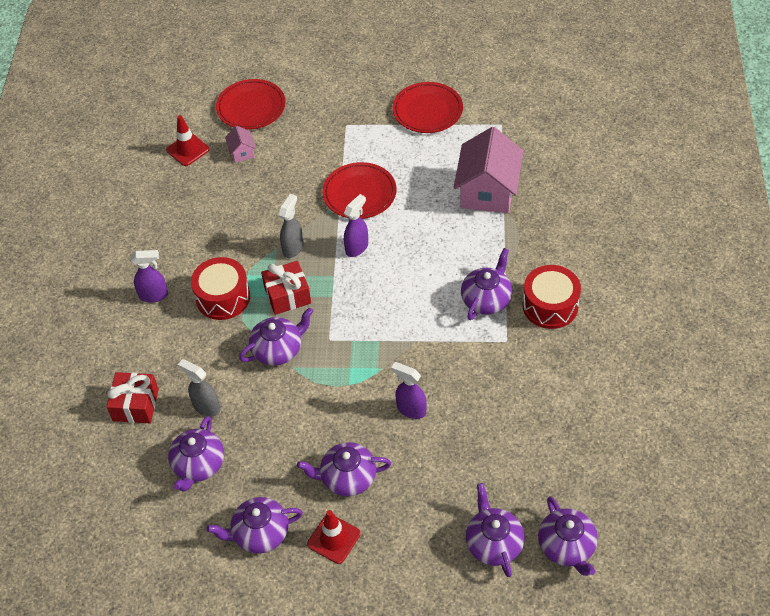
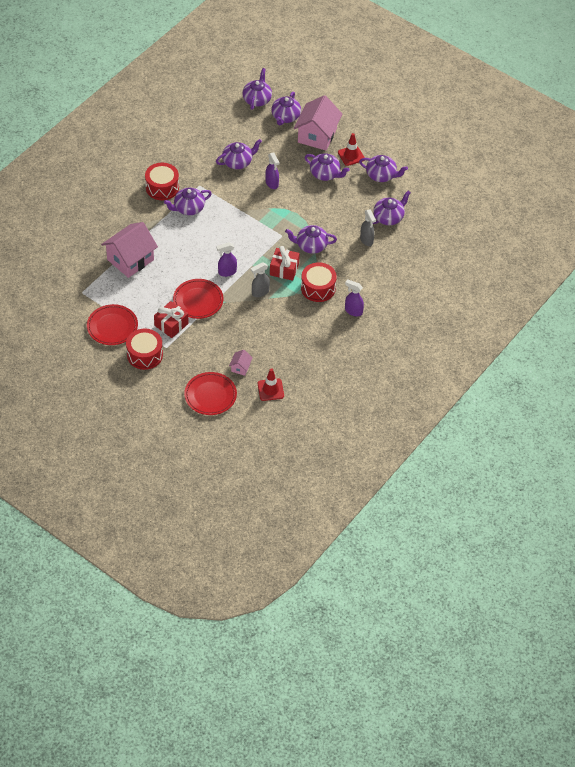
camera: 150 degrees left, 0 degrees up
(136, 405) = (400, 261): red gift -> red gift (171, 324)
(362, 104) = (145, 355): none -> red drum
(415, 541) = (317, 135): none -> pink house
(489, 412) = (238, 162): none -> purple teapot

